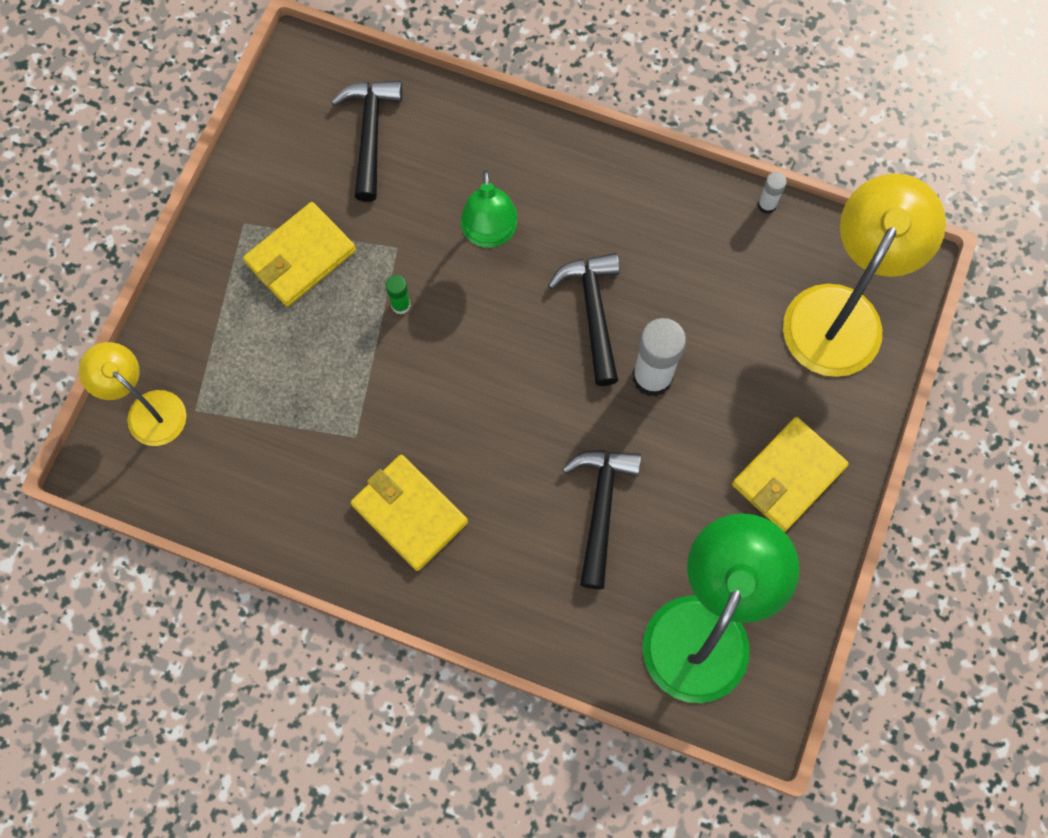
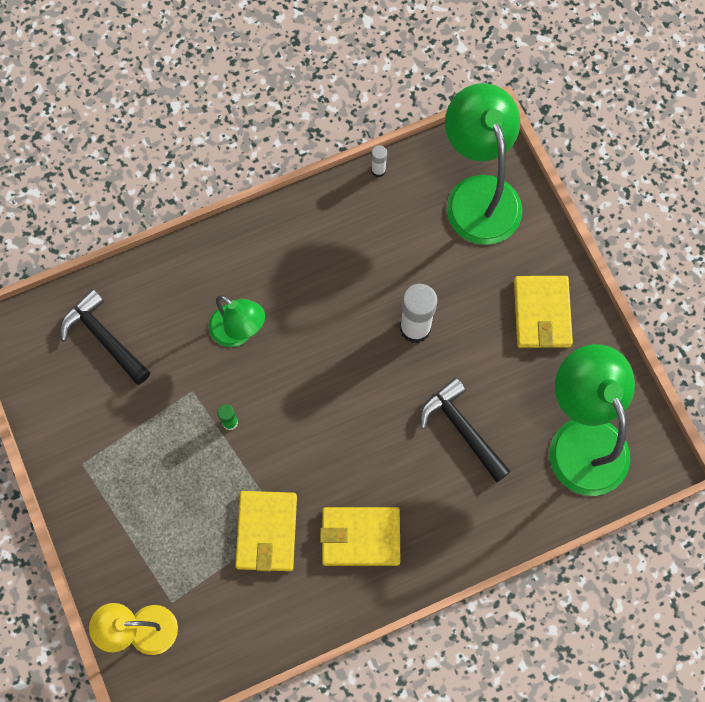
camera: 45 degrees left, 0 degrees up
(300, 257) = (139, 451): yellow wallet -> yellow wallet (266, 532)
(593, 312) = (345, 322): black hammer -> none
(841, 312) = (478, 194): yellow lamp -> green lamp

